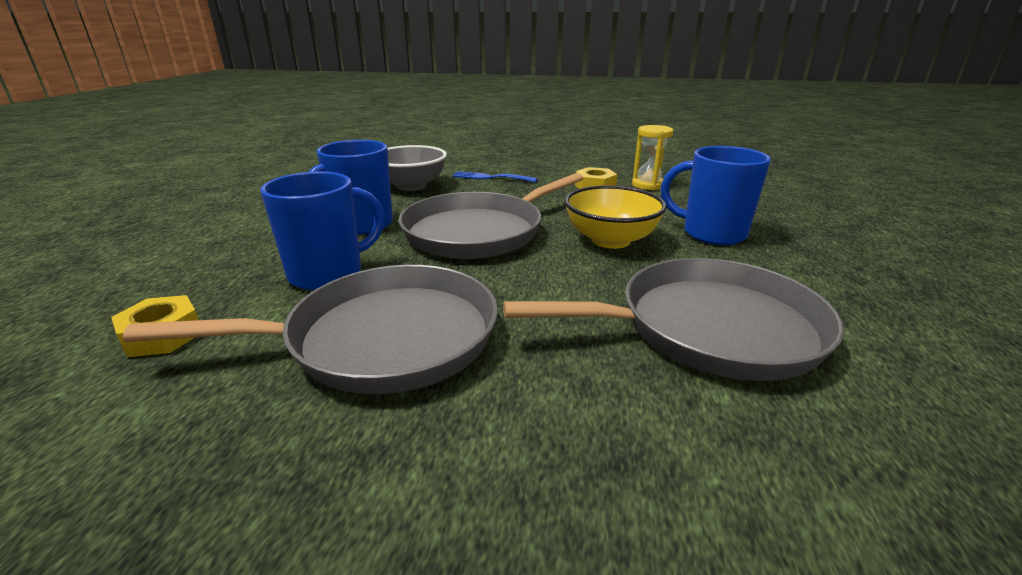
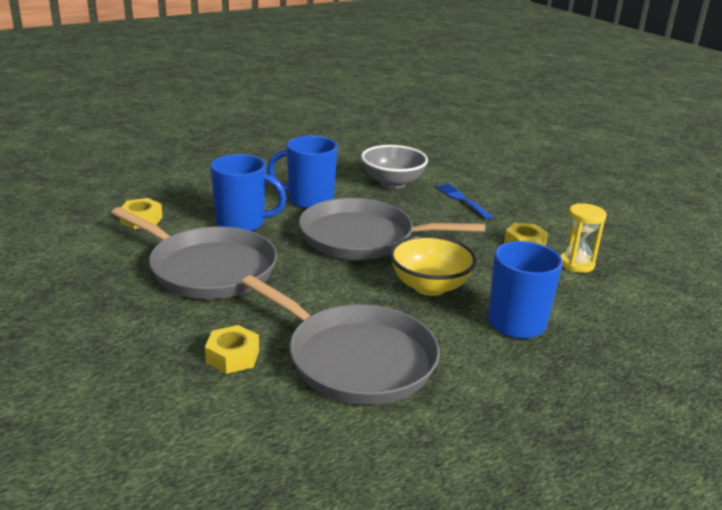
camera: 45 degrees right, 0 degrees up
(623, 414) = (232, 356): none -> yellow nut

